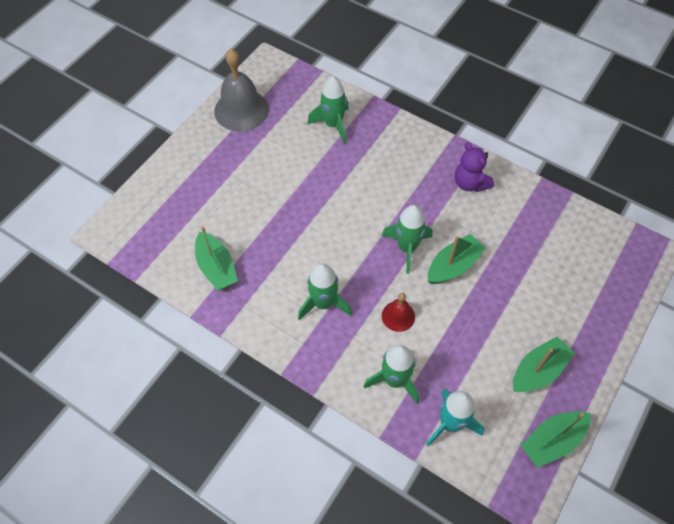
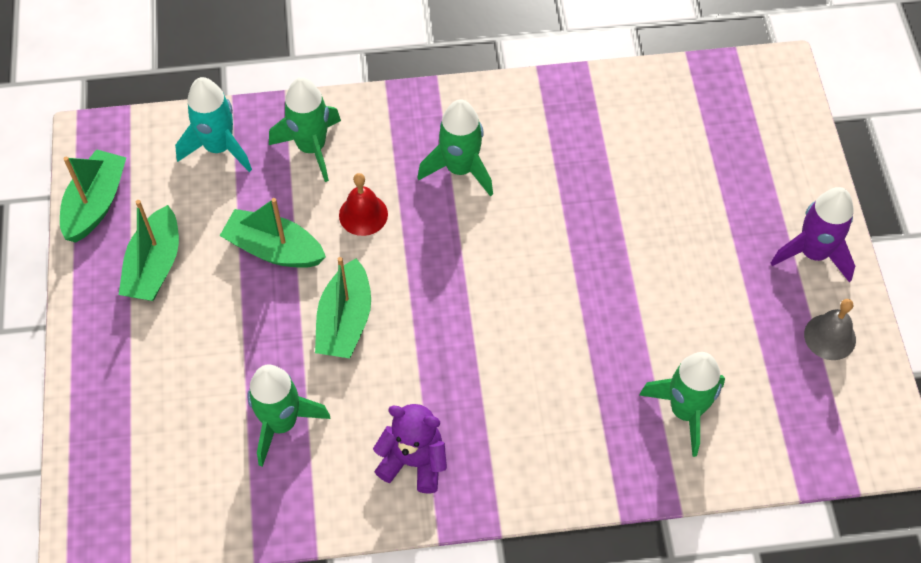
camera: 140 degrees right, 0 degrees up
(205, 143) = (813, 253): none -> purple rocket
(216, 267) = (617, 122): green boat -> green boat (274, 249)
(241, 110) = (830, 337): grey bell -> grey bell, size x0.52
(407, 248) = (422, 303): green rocket -> green rocket (281, 423)

